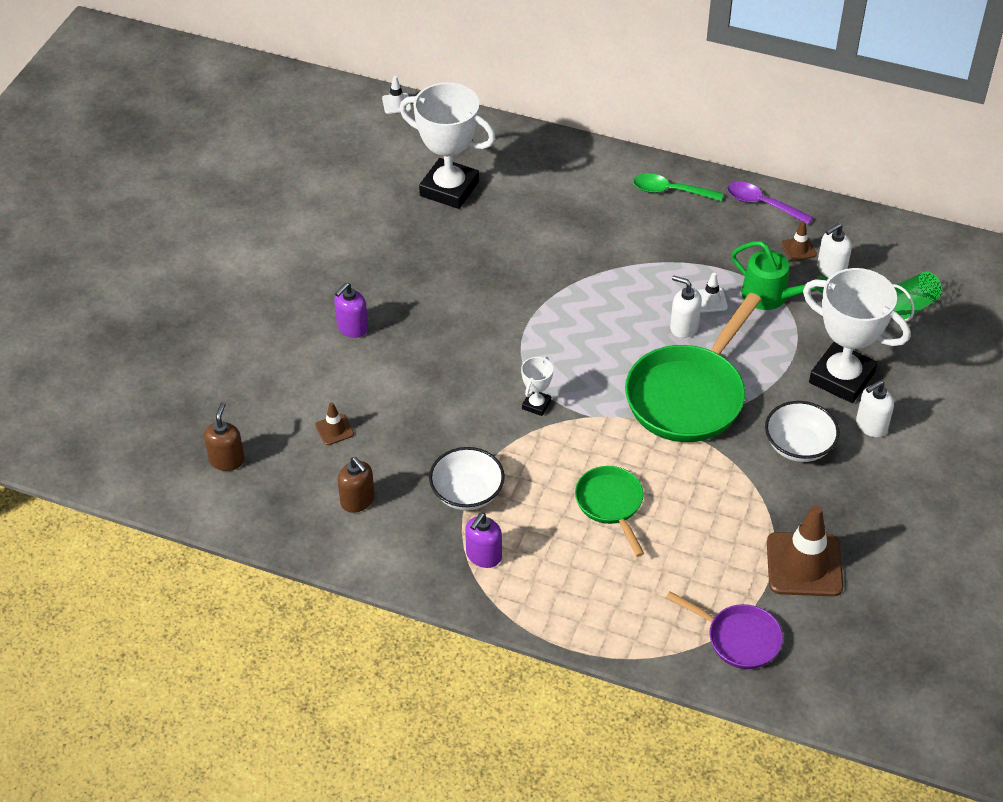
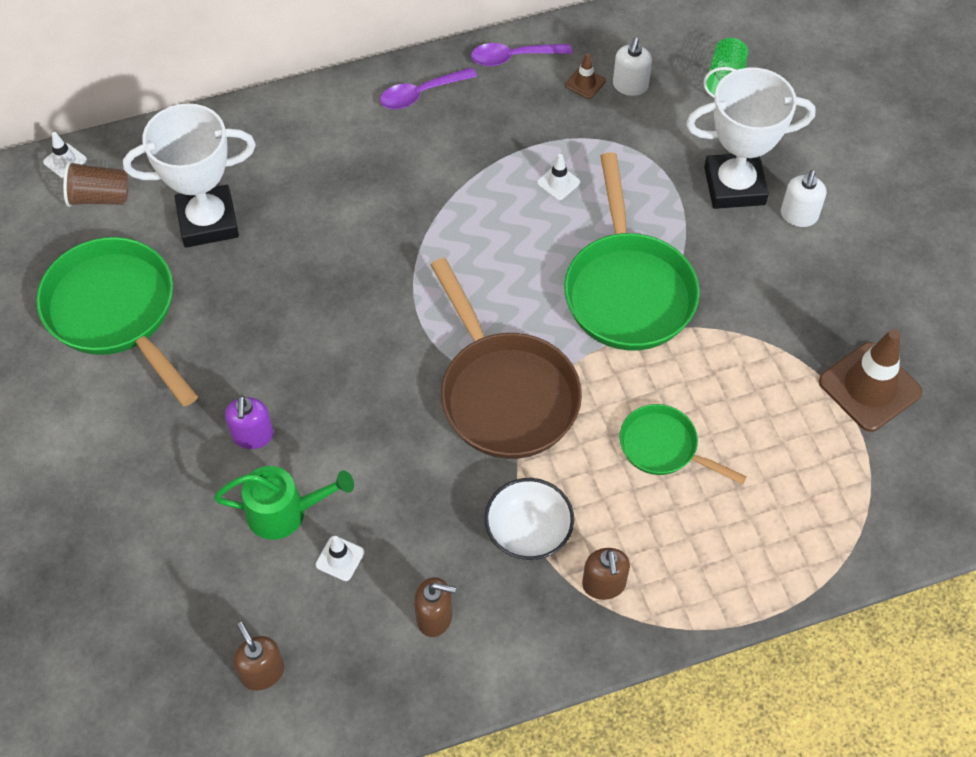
camera: 40 degrees left, 10 degrees up
(334, 430) = (340, 558): brown traffic cone -> white traffic cone
(341, 208) = (116, 312): none -> green pan
(396, 137) = (100, 197): none -> brown cup
(483, 556) = (604, 584): purple soap dispenser -> brown soap dispenser
(536, 405) = (505, 394): white trophy -> brown pan
(670, 191) = (421, 94): green spoon -> purple spoon
(683, 327) = (560, 225): white soap dispenser -> none
(738, 638) = (885, 497): purple pan -> none
(771, 297) = (605, 145): green watering can -> green watering can (285, 512)
(798, 446) = (761, 276): white bowl -> none

